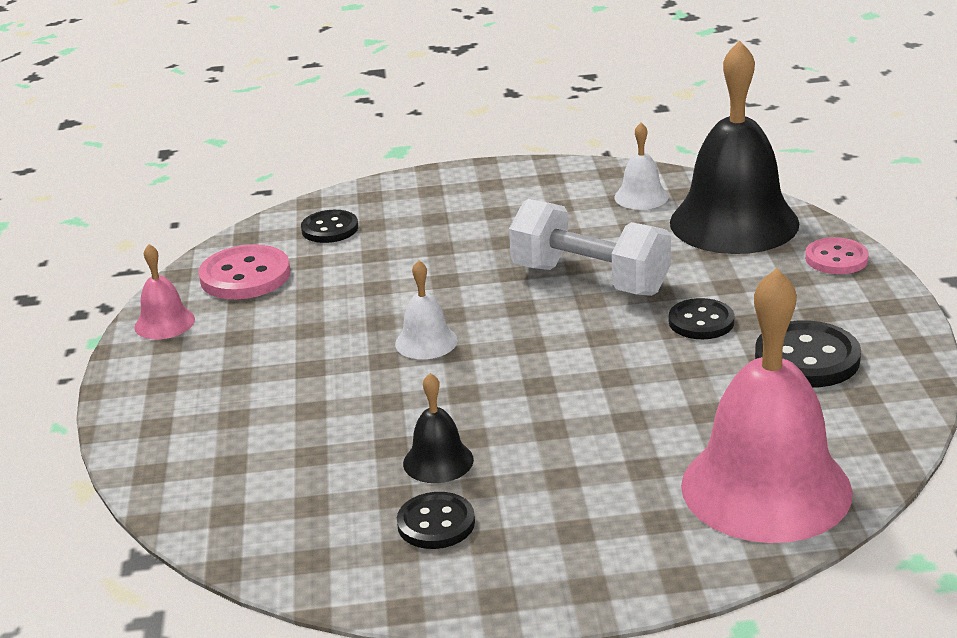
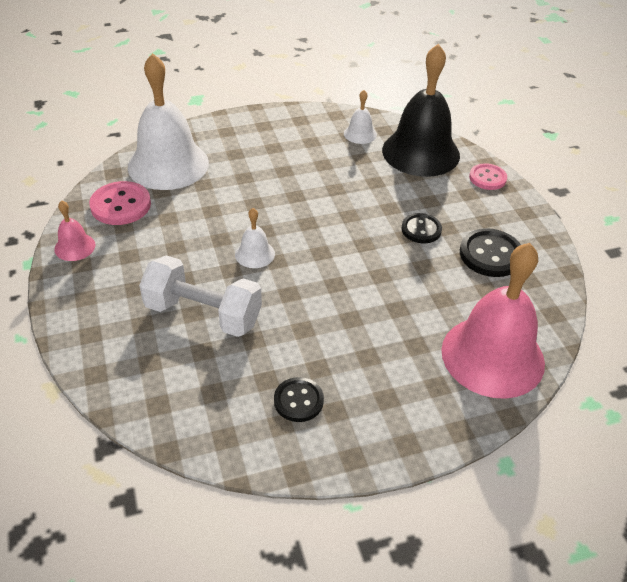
camera: 15 degrees left, 15 degrees up
(330, 229) = (168, 164): black button -> white bell
(438, 461) = (287, 350): black bell -> none
(590, 280) = (345, 200): white dumbbell -> white dumbbell (203, 314)

